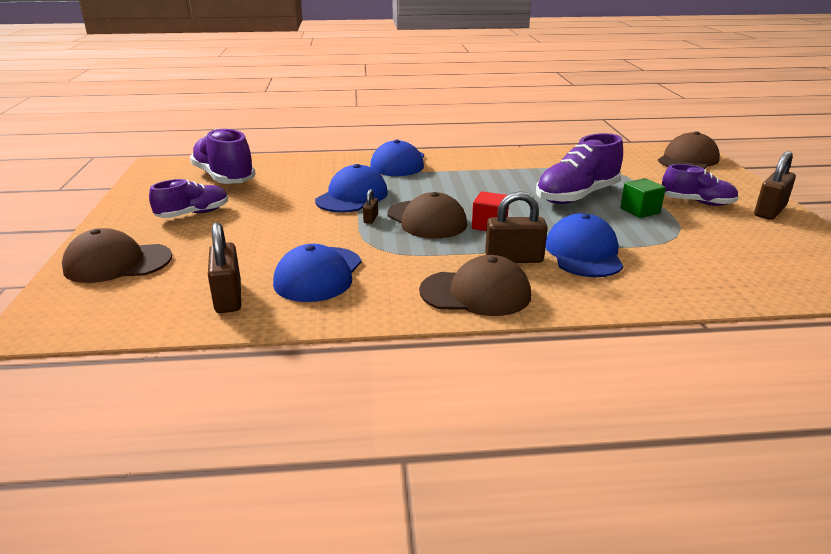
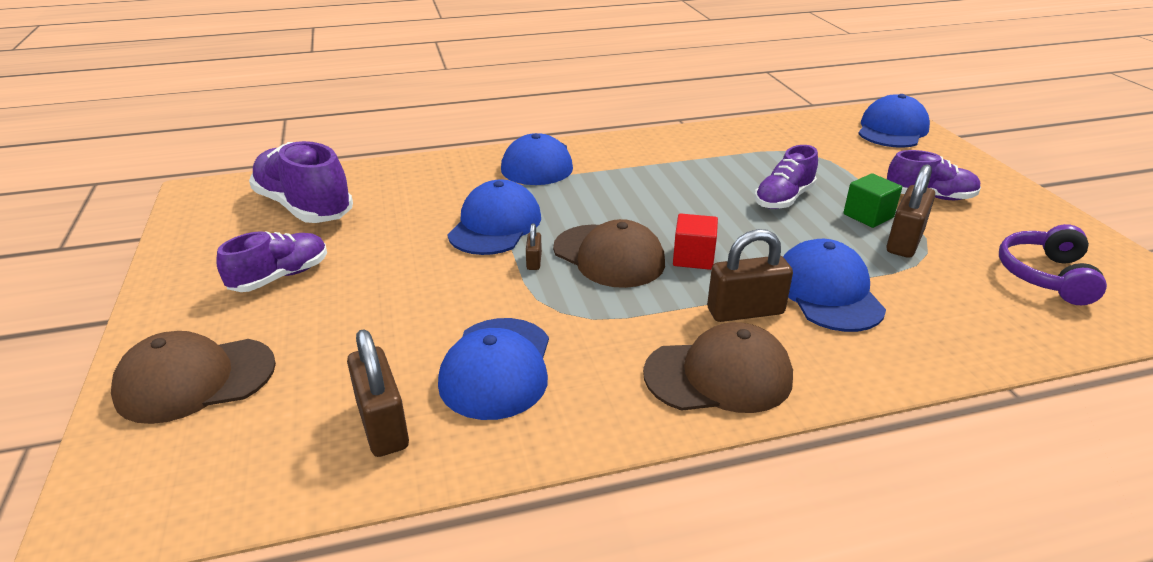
camera: 10 degrees left, 5 degrees up
(577, 196) = (783, 199): purple shoe -> purple shoe, size x0.64
(688, 160) = (892, 130): brown cap -> blue cap
(769, 211) = (1017, 203): brown padlock -> brown padlock (904, 242)
(769, 257) = (1046, 276): none -> purple headphones

